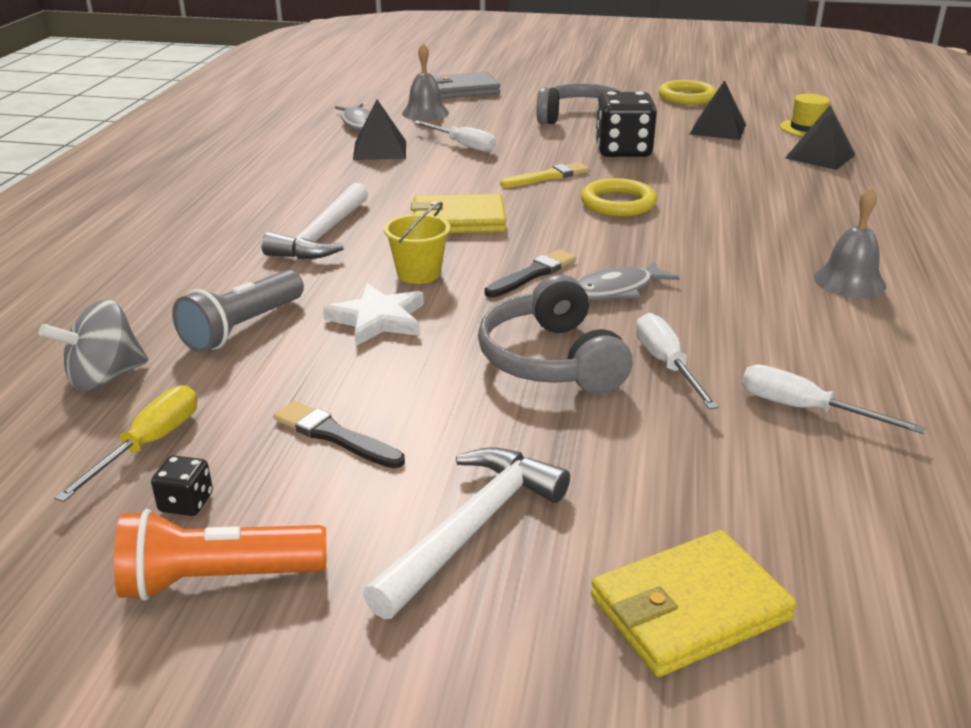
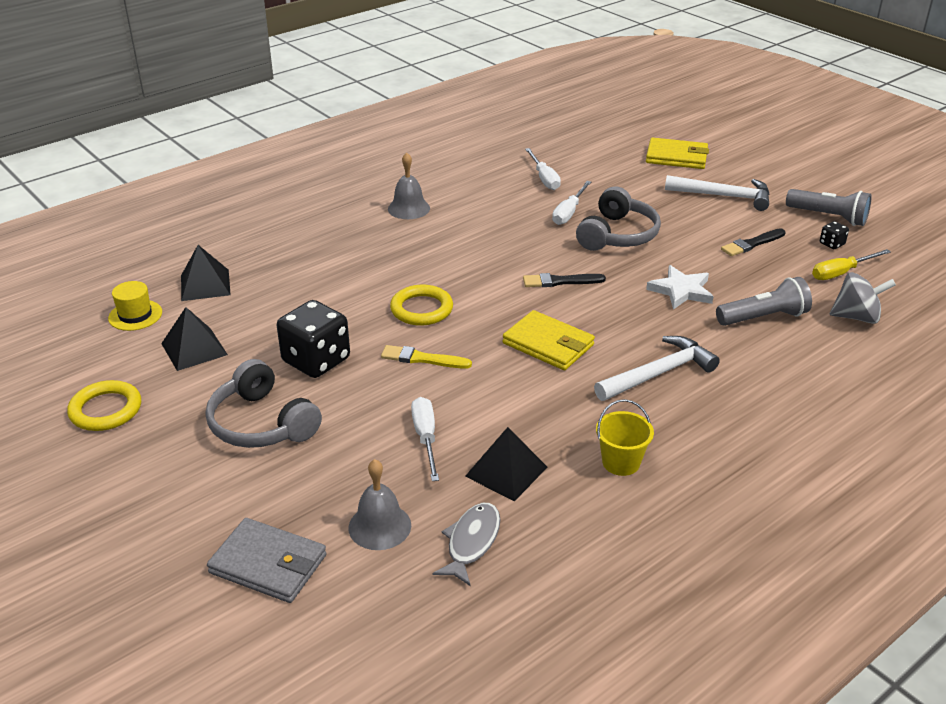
camera: 140 degrees left, 5 degrees up
(218, 579) = (828, 217): orange flashlight -> grey flashlight
(335, 436) = (752, 244): black brush -> black brush turned 75 degrees clockwise
(419, 273) = (626, 311): yellow bucket -> yellow bucket (621, 462)
(472, 528) = (724, 196): white hammer -> white hammer turned 150 degrees counterclockwise
(616, 290) = (531, 253): grey fish -> none

